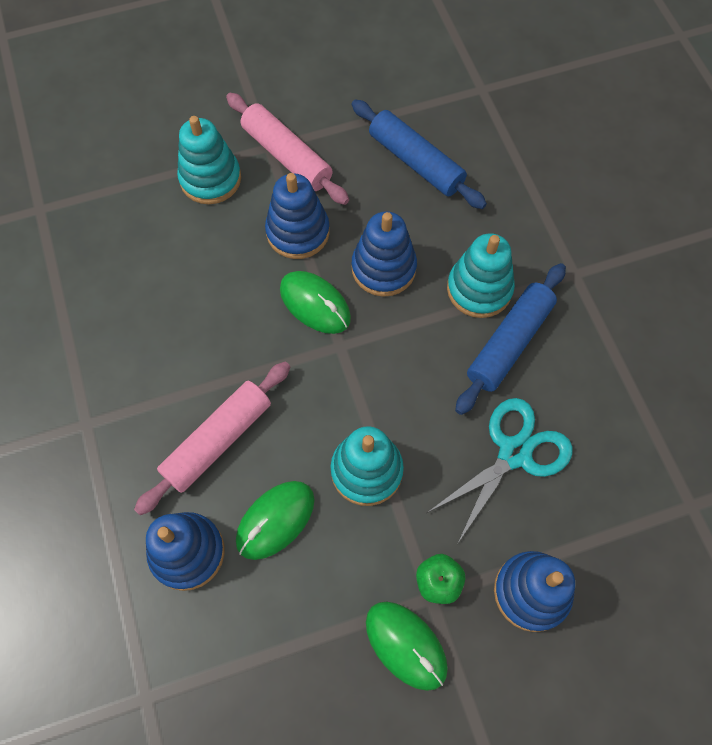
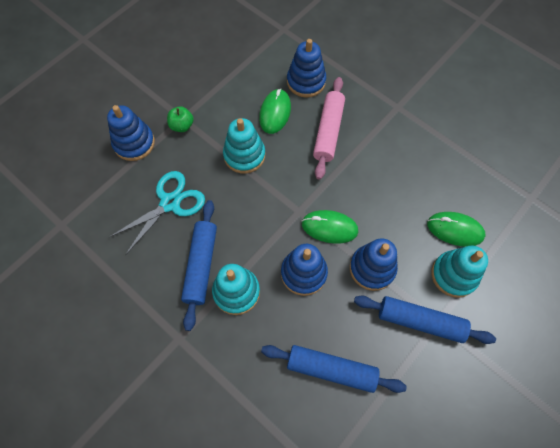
camera: 150 degrees right, 0 degrees up
(287, 156) = (420, 321): pink rolling pin -> blue rolling pin
(406, 645) = (184, 95): green mouse -> green mouse (455, 230)
(514, 453) = (170, 203): turquoise scissors -> turquoise scissors turned 150 degrees counterclockwise

